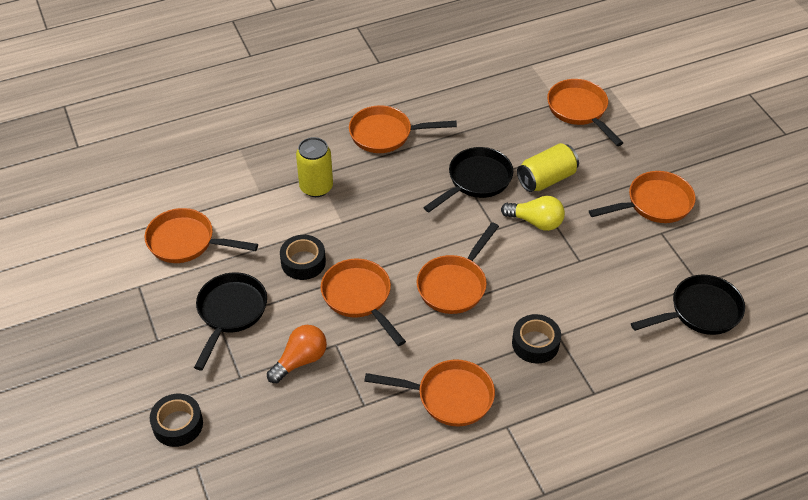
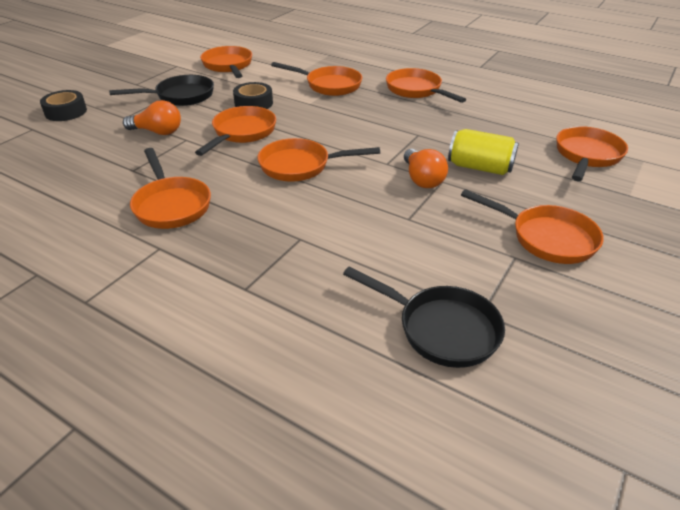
camera: 55 degrees right, 10 degrees down
(316, 187) = (329, 85): yellow can -> orange pan
(476, 181) = (426, 137): black pan -> none
(535, 343) = (276, 229): black tape -> none
(536, 222) = (422, 179): yellow light bulb -> orange light bulb

